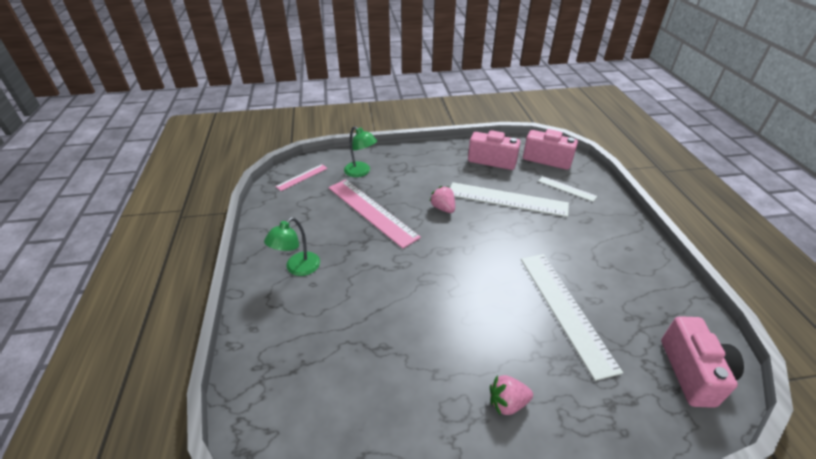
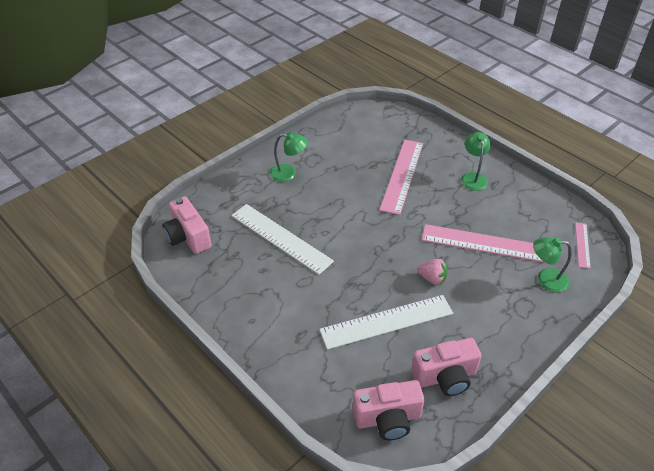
camera: 145 degrees right, 5 degrees up
(365, 312) = (402, 175): none -> pink ruler
(507, 403) = (288, 173): pink strawberry -> green lamp
(567, 188) = (339, 373): white ruler -> none

